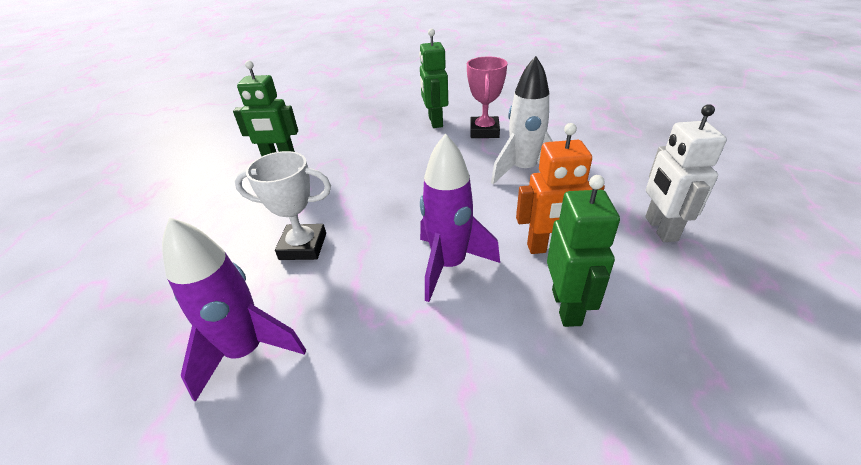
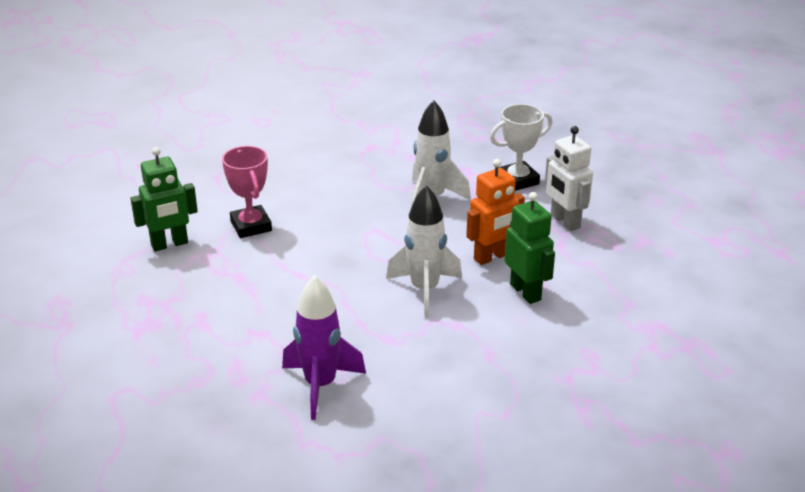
camera: 30 degrees left, 5 degrees down
(303, 246) = (288, 311): white trophy -> white trophy (518, 180)
(435, 122) = (305, 165): green robot -> none
(449, 265) = (424, 290): purple rocket -> white rocket
(484, 131) = (367, 166): pink trophy -> pink trophy (251, 226)

